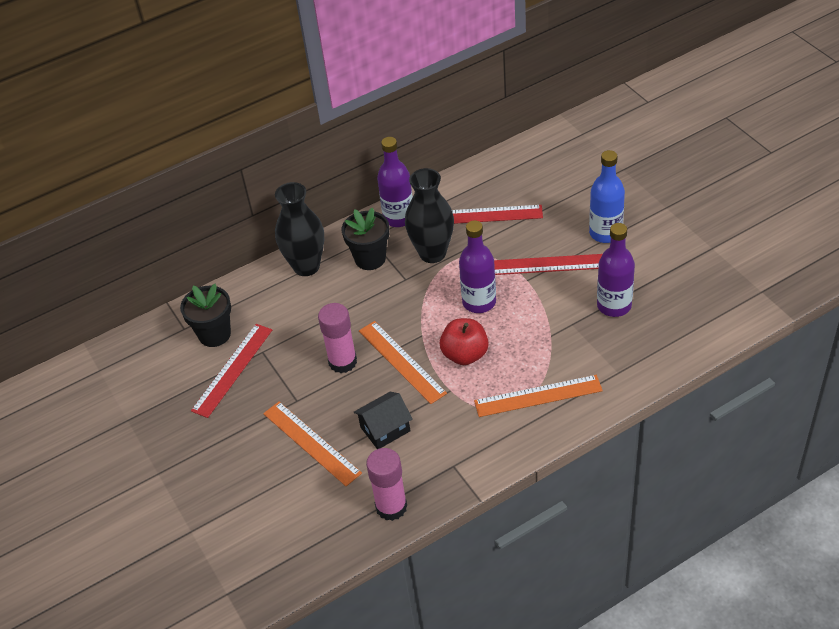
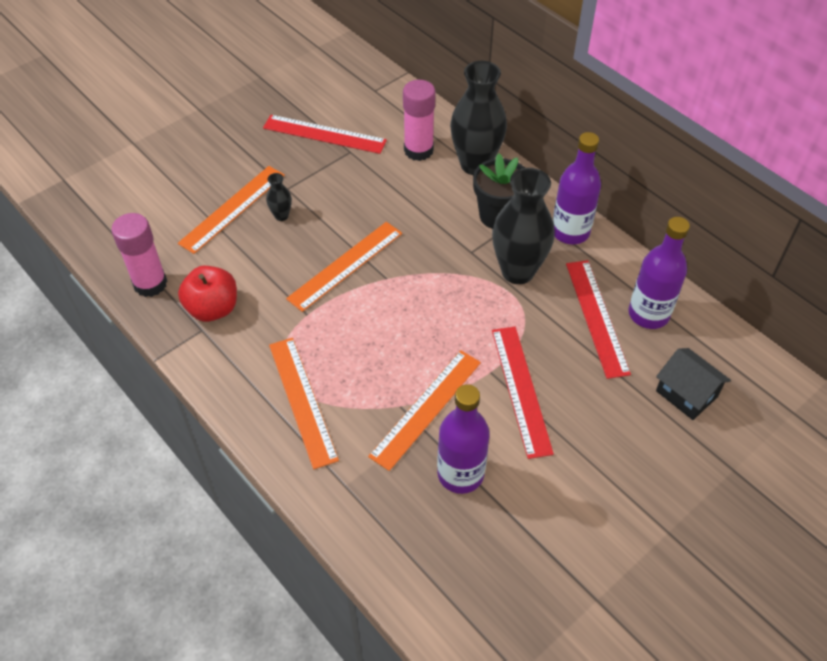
camera: 75 degrees right, 5 degrees up
(214, 334) = (369, 113): black flower pot -> none
(331, 405) = (281, 216): none -> black vase
(342, 362) = (341, 216): pink glue stick -> pink glue stick (418, 150)
(385, 429) = (251, 264): black house -> black house (686, 394)
(465, 354) = (360, 322): red apple -> red apple (213, 309)
(479, 302) = (445, 326): purple bottle -> purple bottle (648, 314)
(555, 320) = (426, 408): none -> orange ruler
(605, 233) = (595, 455): blue bottle -> none

